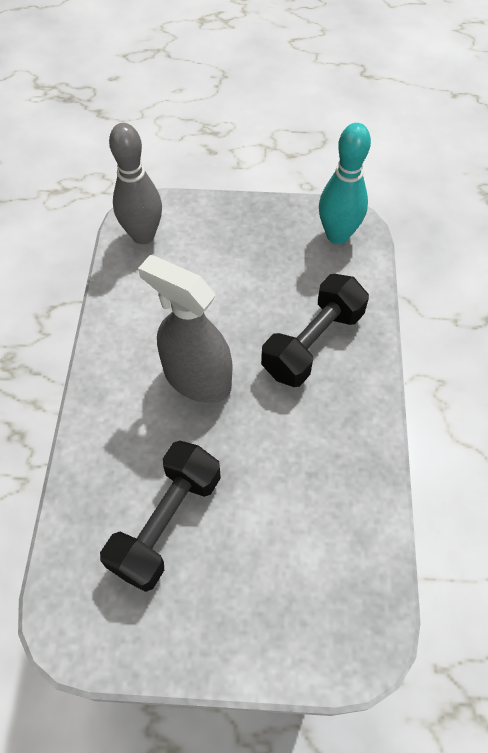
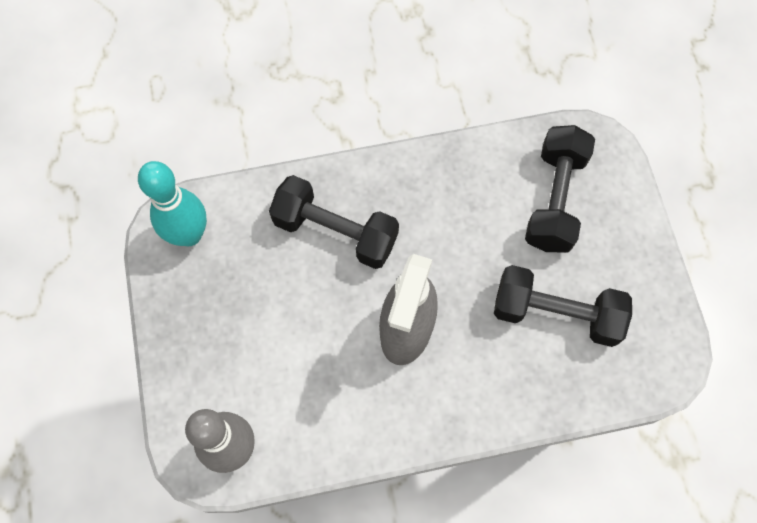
camera: 105 degrees left, 10 degrees up
(298, 566) = (554, 199): none -> black dumbbell

